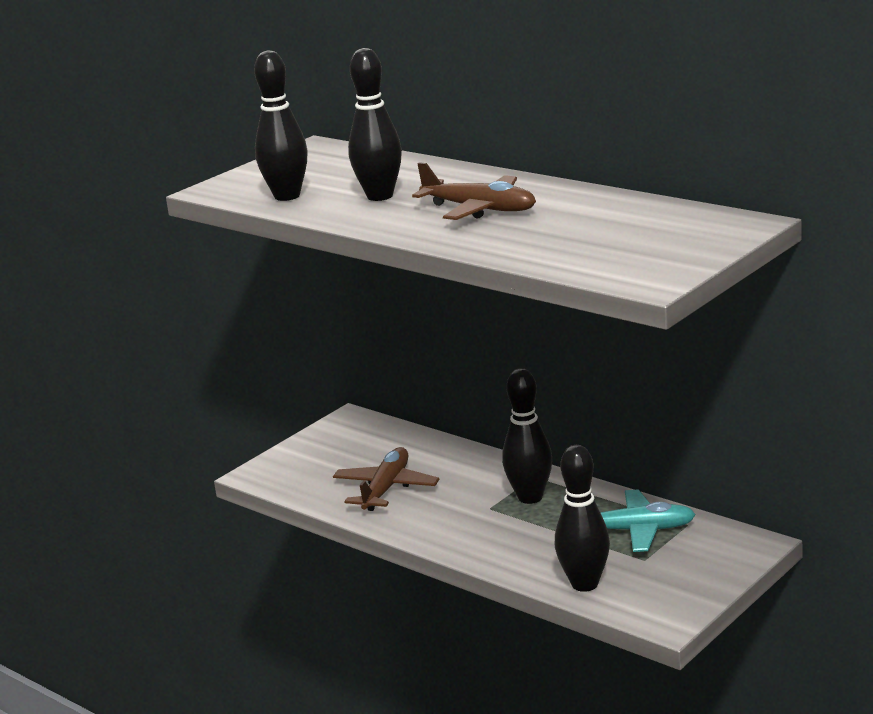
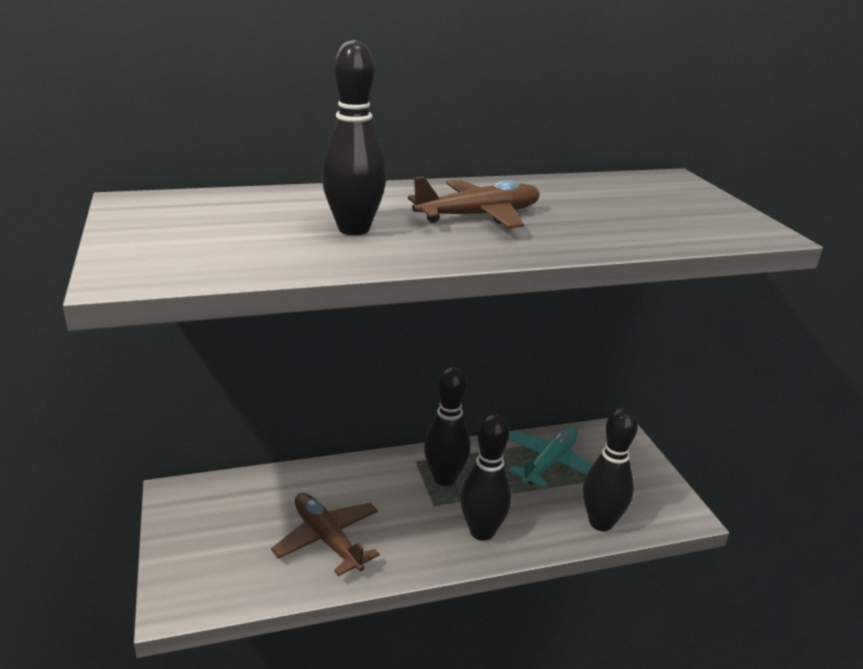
camera: 60 degrees left, 5 degrees up
(287, 196) = (249, 256): black bowling pin -> black bowling pin (482, 532)

